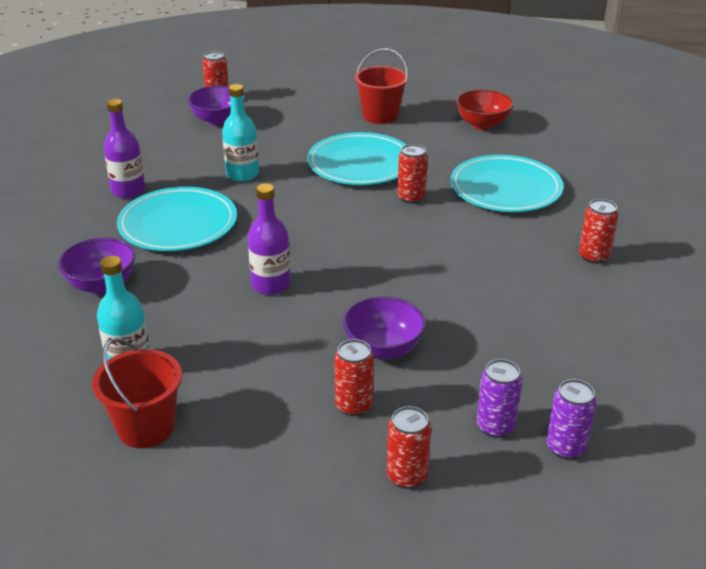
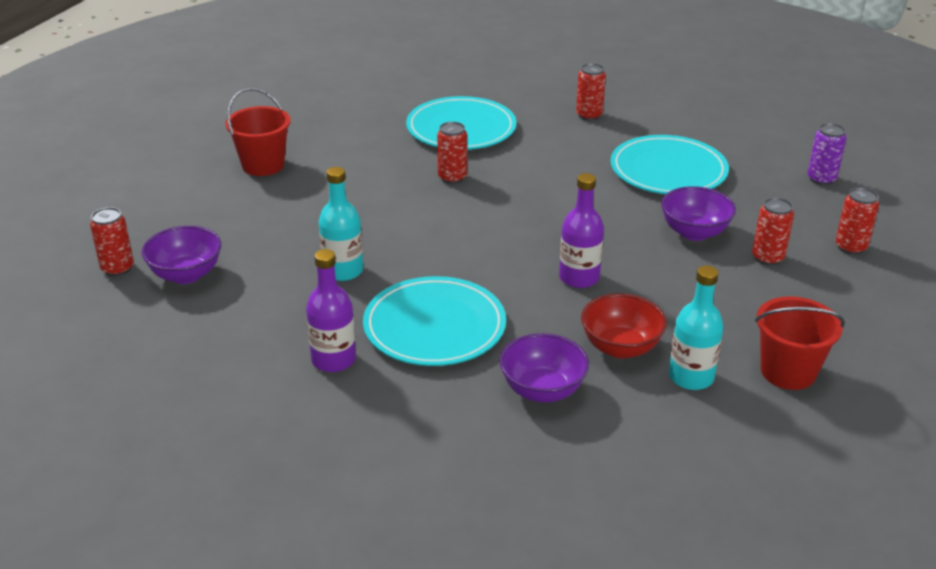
camera: 75 degrees left, 0 degrees up
(360, 164) = (366, 194): turquoise plate -> turquoise plate (668, 170)
(482, 124) = (327, 114): red bowl -> red bowl (620, 347)
(495, 426) = (797, 201): purple can -> none

